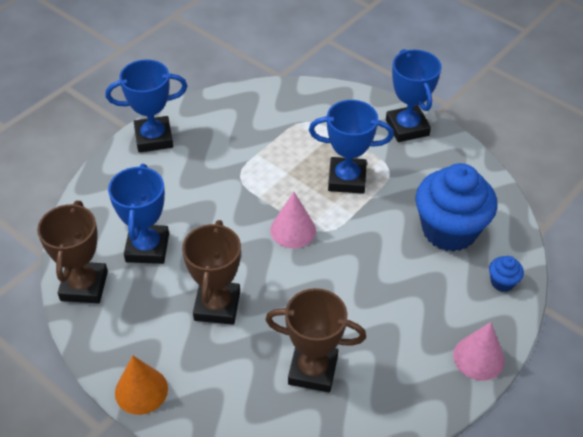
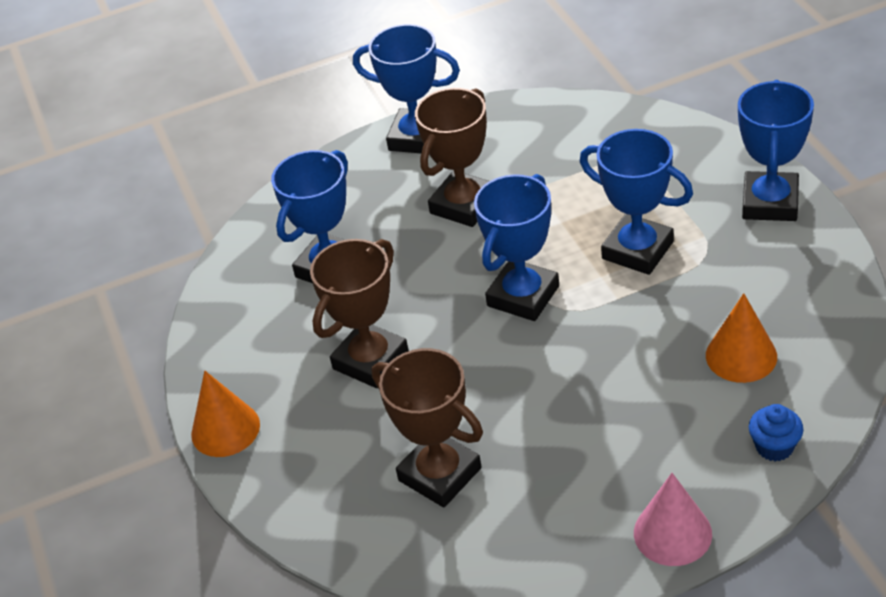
camera: 35 degrees right, 5 degrees down
(84, 286) = (233, 291): brown trophy -> brown trophy (464, 205)
(293, 230) = (523, 296): pink cone -> blue trophy
(449, 230) = (741, 356): blue cupcake -> orange cone

